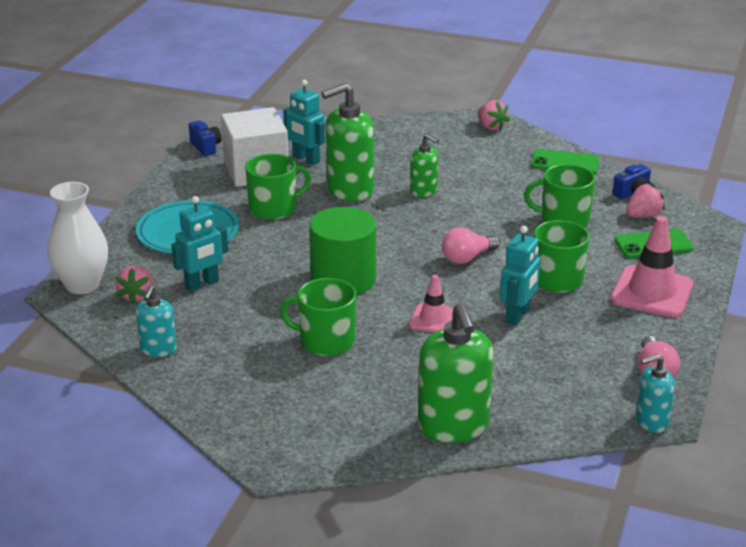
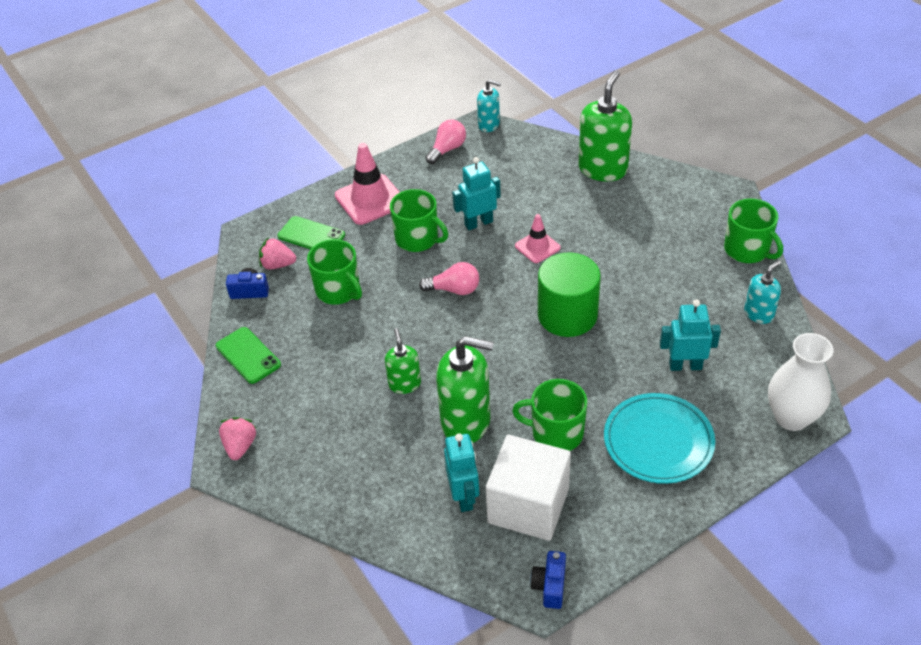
camera: 140 degrees left, 15 degrees up
(137, 296) = (748, 379): pink strawberry -> none
(326, 341) = (629, 264): green mug -> green mug (747, 250)

